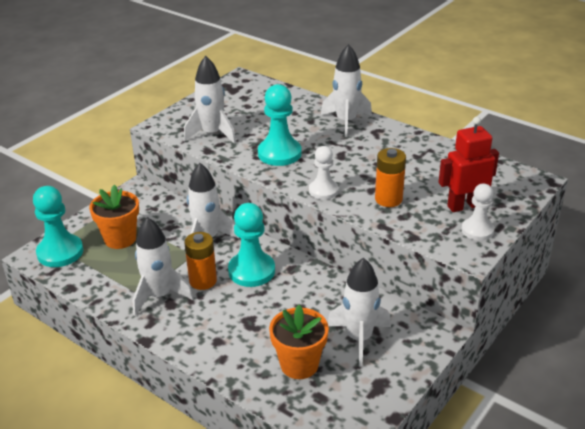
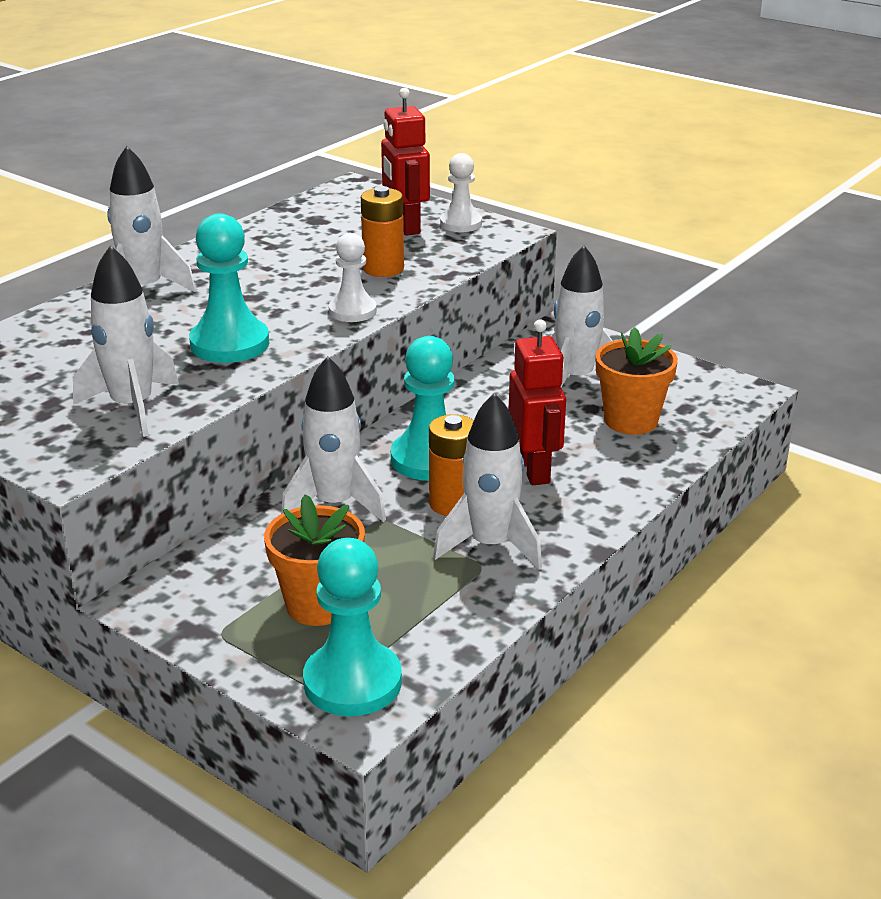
camera: 90 degrees left, 5 degrees down
(236, 315) = (534, 470): none -> red robot

